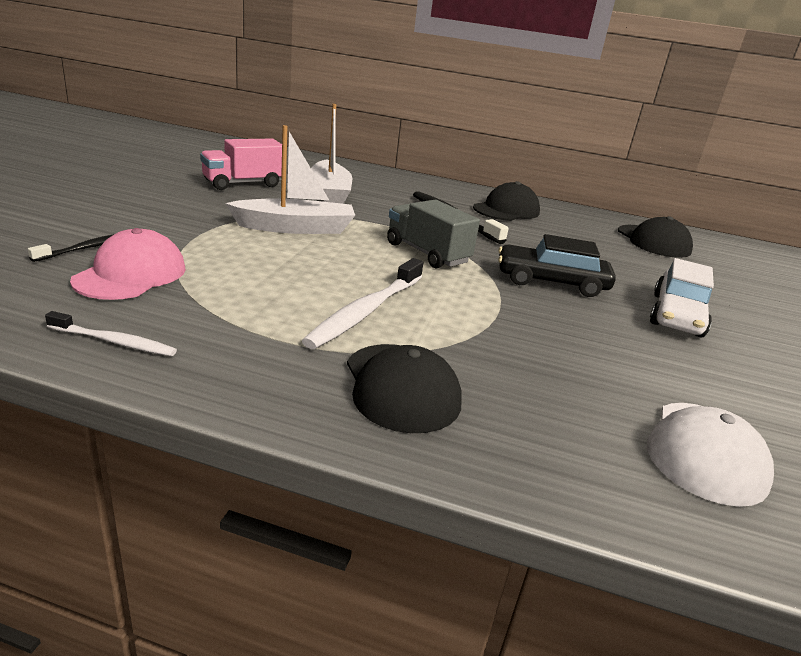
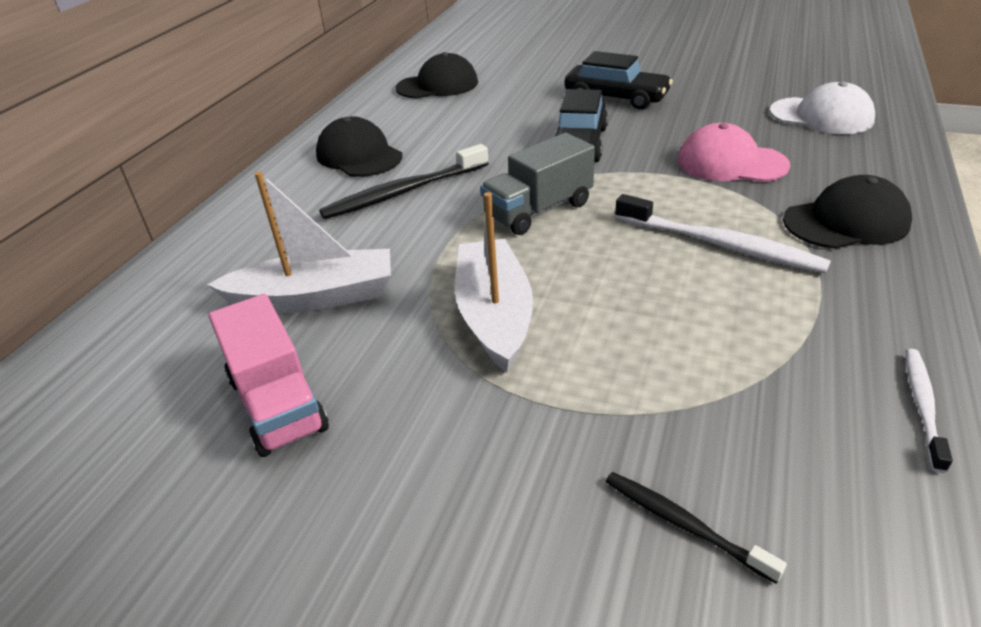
camera: 80 degrees left, 10 degrees up
(131, 274) = (748, 443): pink cap -> pink cap (731, 163)
(676, 315) = (616, 98): white car -> black car

